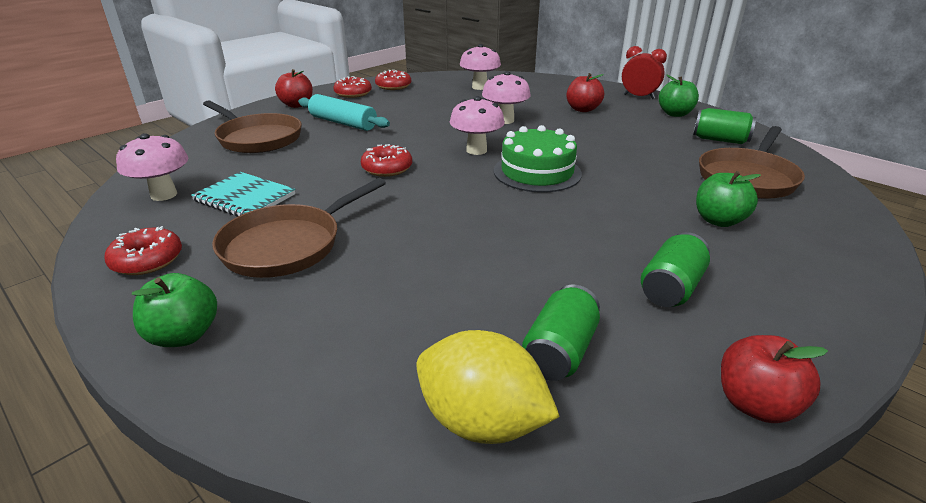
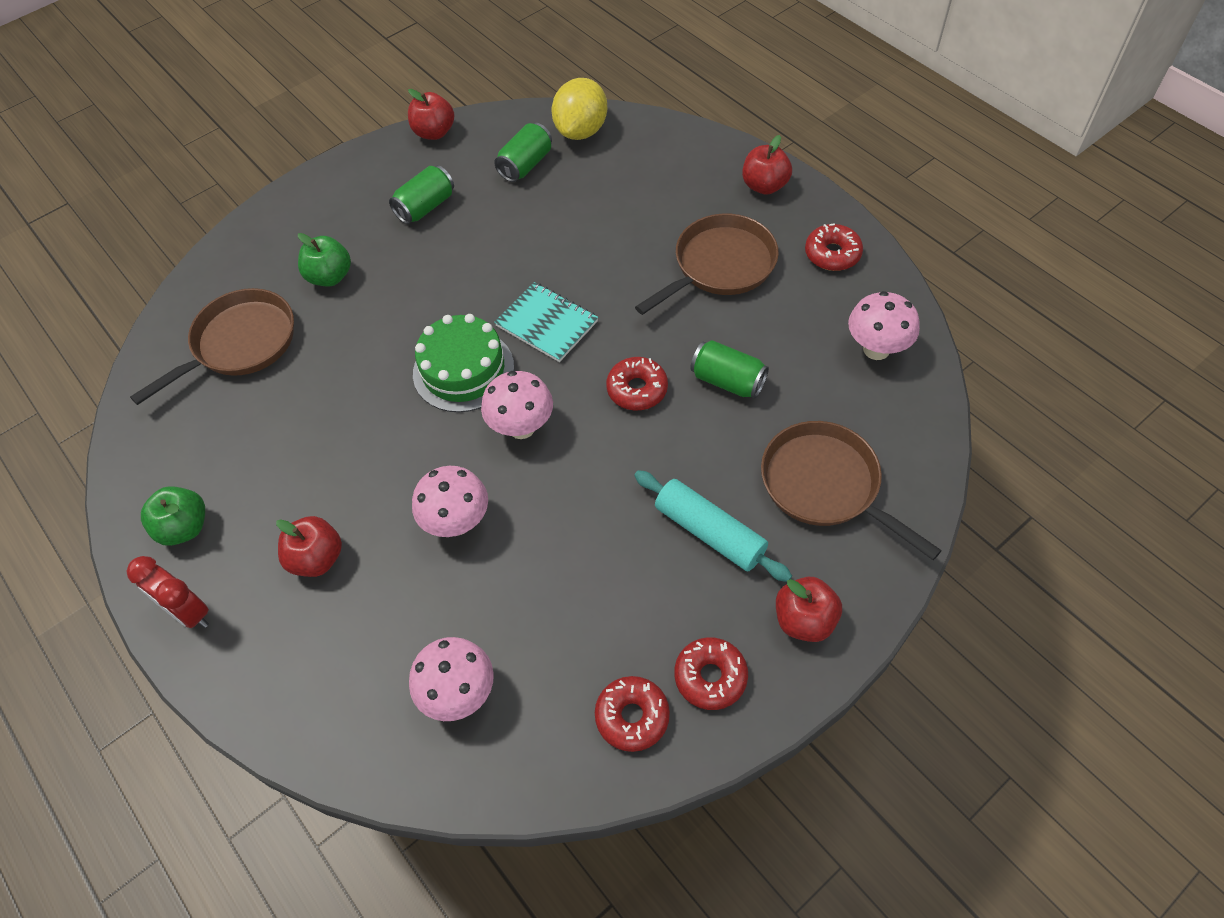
camera: 170 degrees left, 25 degrees up
(184, 335) = (764, 186): green apple -> red apple
(244, 198) = (786, 338): turquoise notebook -> turquoise notebook (547, 323)
(482, 421) = (581, 131): yellow lemon -> yellow lemon turned 75 degrees clockwise
(720, 140) = (192, 435): green can -> green can (728, 381)

